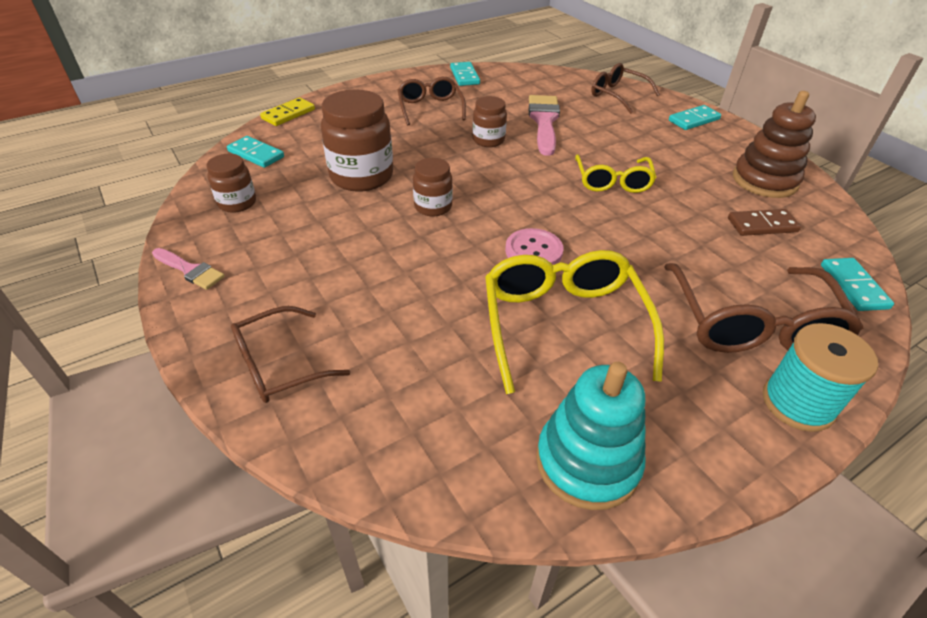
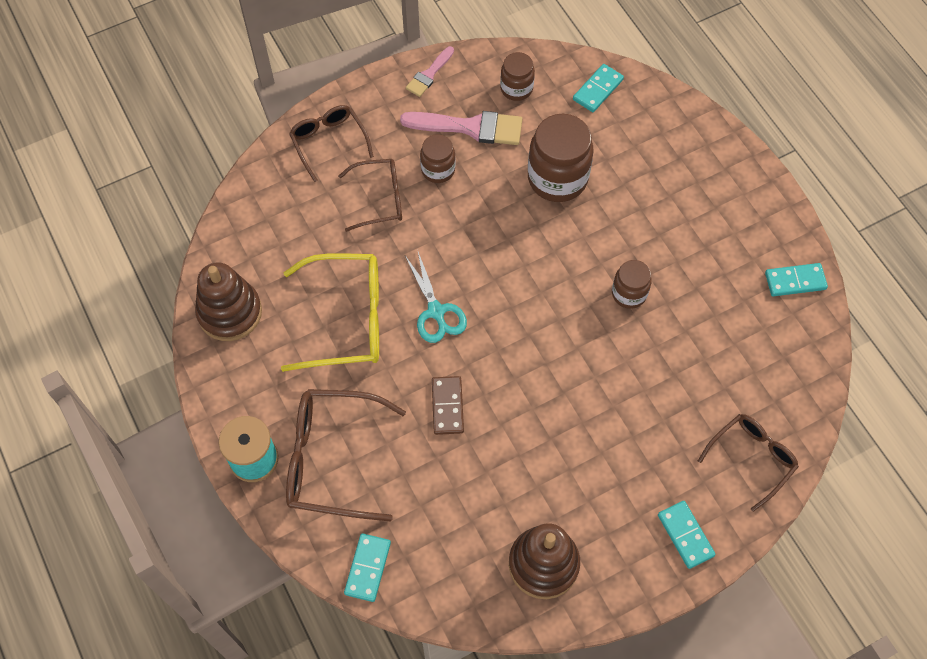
camera: 95 degrees right, 20 degrees up
(288, 114) = (681, 106): yellow domino -> none
(430, 108) = (703, 239): brown glasses -> brown glasses (380, 199)
(433, 207) = (505, 236): brown jar -> brown jar (438, 170)
(533, 251) = (436, 311): pink button -> turquoise scissors
(544, 121) = (674, 357): pink brush -> pink brush (470, 127)
(587, 462) = (230, 312): turquoise stacking toy -> brown stacking toy
(612, 182) = (544, 402): yellow glasses -> none
(762, 225) = (462, 525): brown domino -> brown domino (447, 406)
(853, 286) = (368, 568): turquoise domino -> turquoise domino turned 75 degrees counterclockwise

